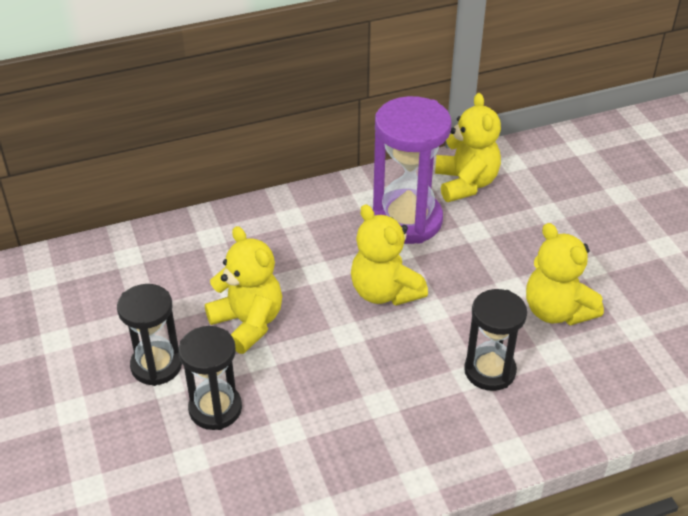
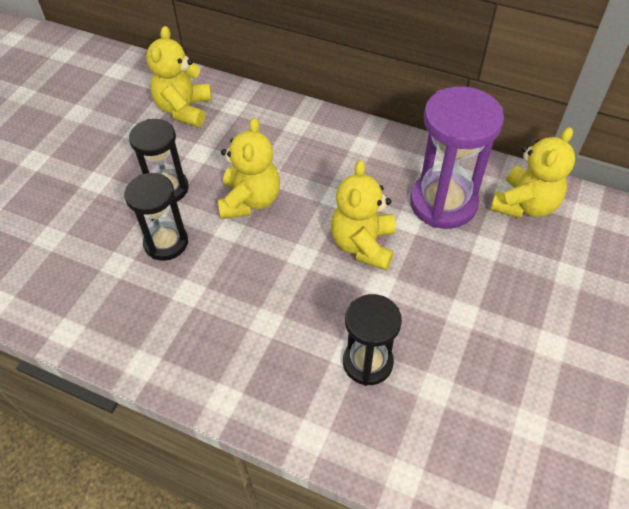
camera: 45 degrees right, 10 degrees up
(556, 311) = (477, 358): yellow teddy bear -> yellow teddy bear (184, 109)

